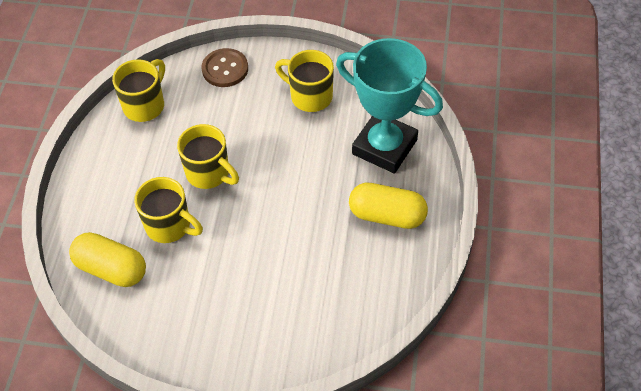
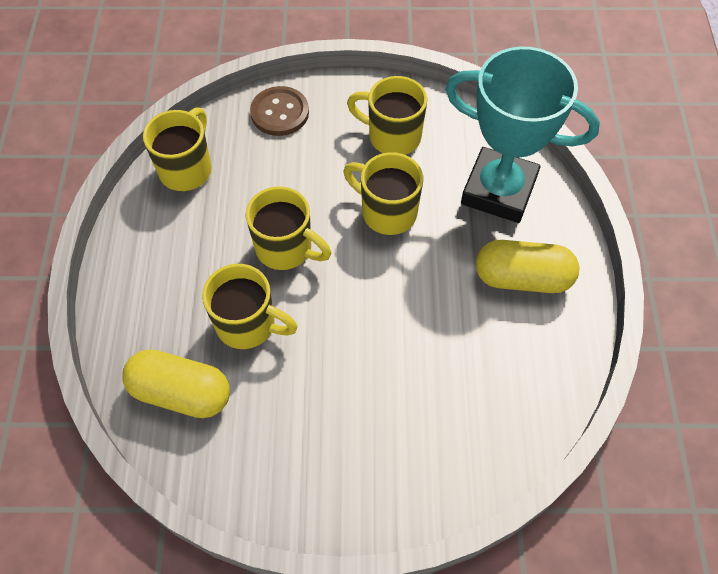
camera: 10 degrees left, 5 degrees up
(292, 154) = (387, 212): none -> yellow mug

